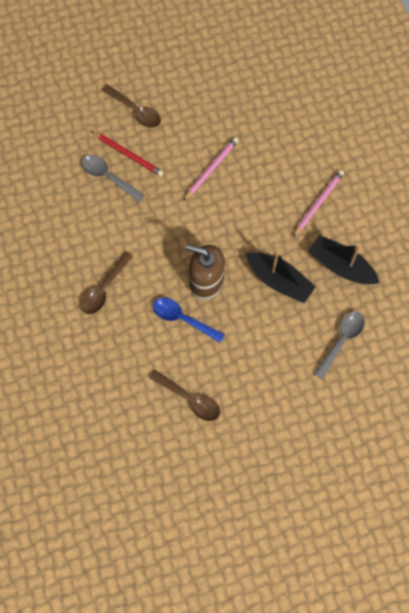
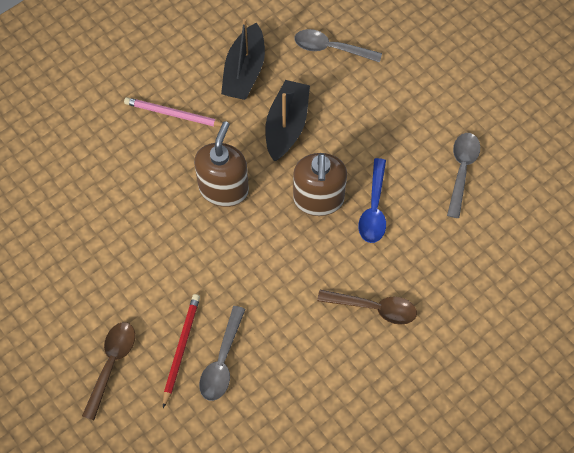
camera: 110 degrees left, 5 degrees down
(190, 399) = (461, 170): brown spoon -> grey spoon
(211, 169) = (168, 242): pink pencil -> none
(240, 218) = (224, 189): none -> brown soap dispenser

